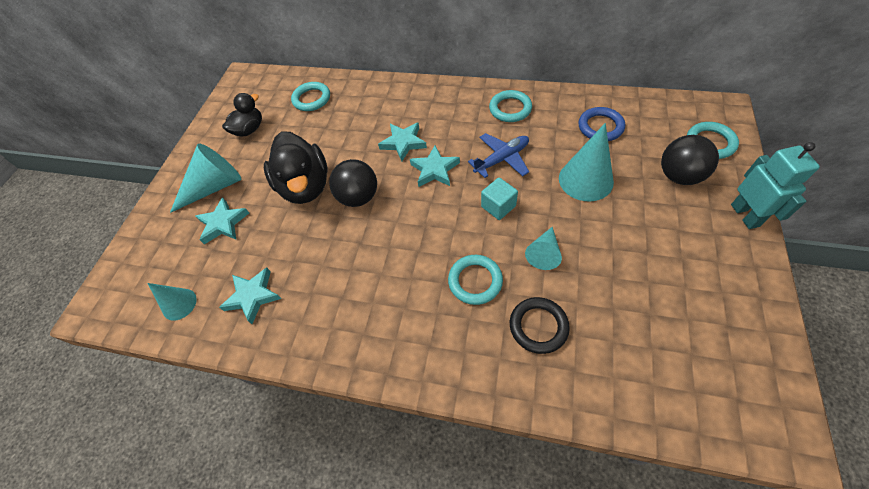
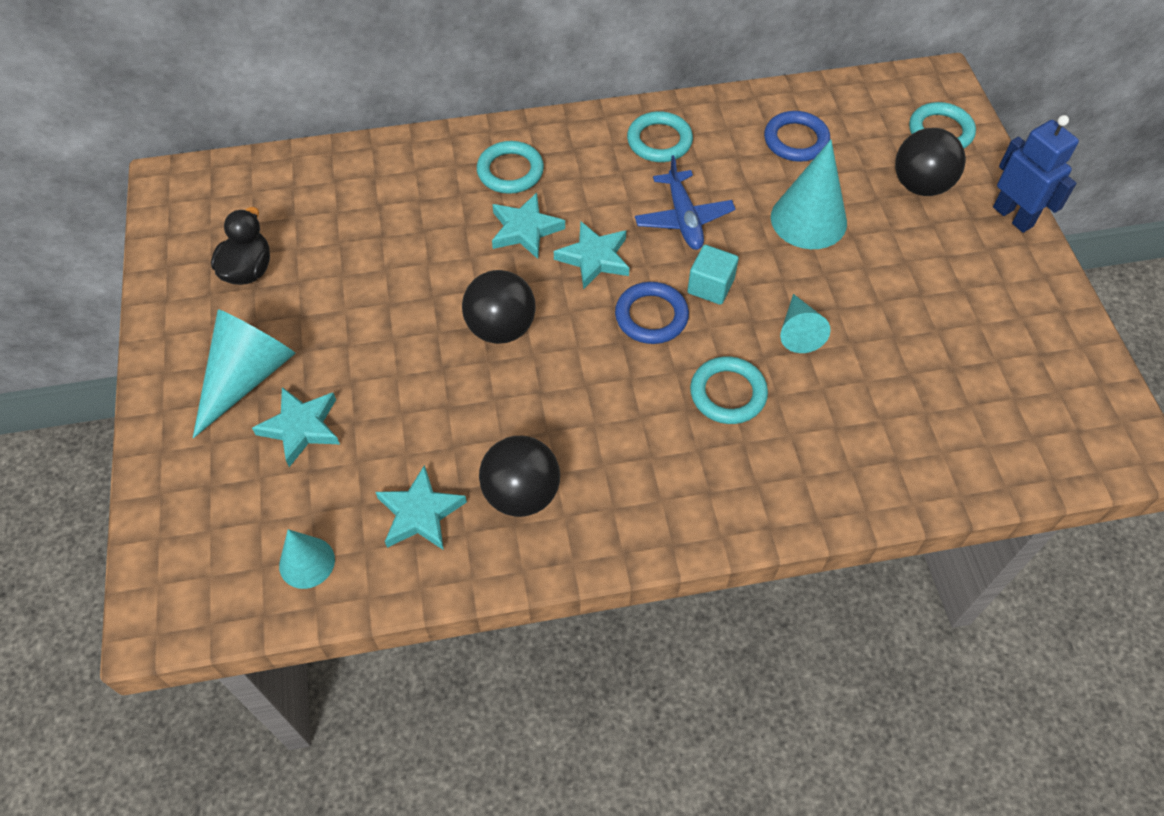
camera: 30 degrees left, 0 degrees up
(305, 186) = (405, 335): black duck -> none
(312, 99) = (329, 194): turquoise ring -> turquoise ring (510, 171)
(314, 304) = (521, 494): none -> black ball
(451, 215) = (651, 316): none -> blue ring
(502, 159) = (683, 218): blue plane -> blue plane turned 135 degrees clockwise
(538, 326) = (833, 423): black ring -> none
(745, 215) = (1013, 216): turquoise robot -> blue robot

